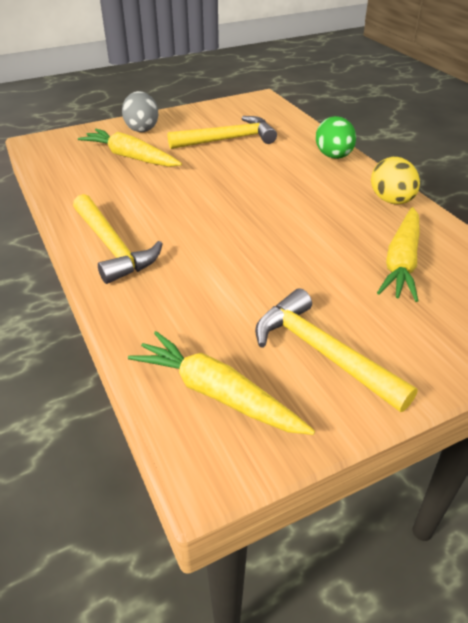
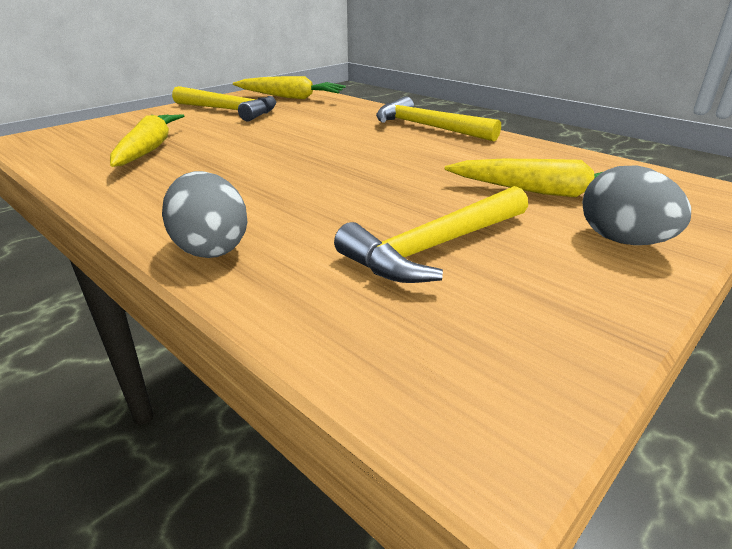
camera: 160 degrees right, 10 degrees down
(333, 156) = (210, 248): green egg -> grey egg
(391, 201) = (130, 195): yellow egg -> none

